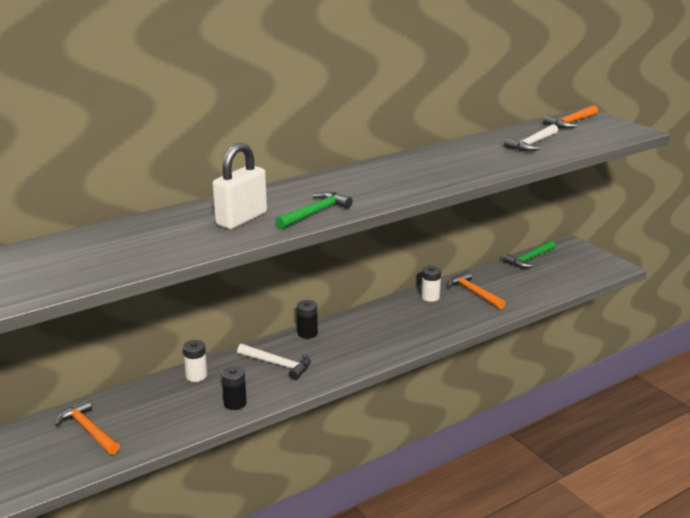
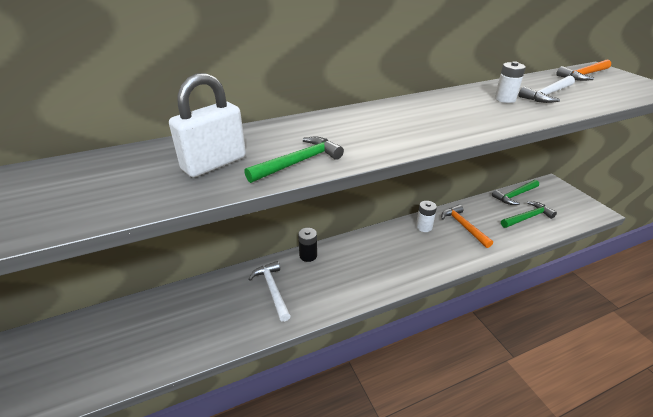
camera: 10 degrees right, 10 degrees up
(88, 430) = (73, 351): orange hammer -> none
(196, 376) = (196, 294): white battery -> white battery (505, 99)
(235, 403) = (218, 335): black battery -> none
(278, 364) = (272, 290): white hammer -> white hammer turned 150 degrees counterclockwise
(543, 278) = (527, 217): none -> green hammer

